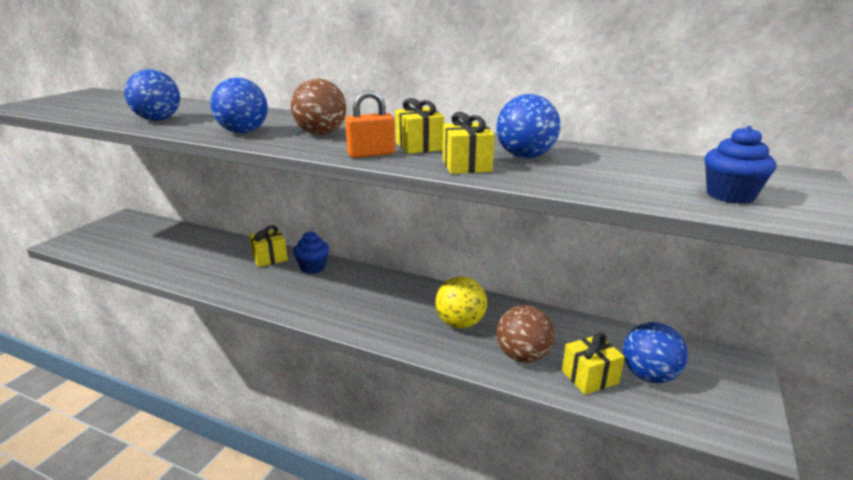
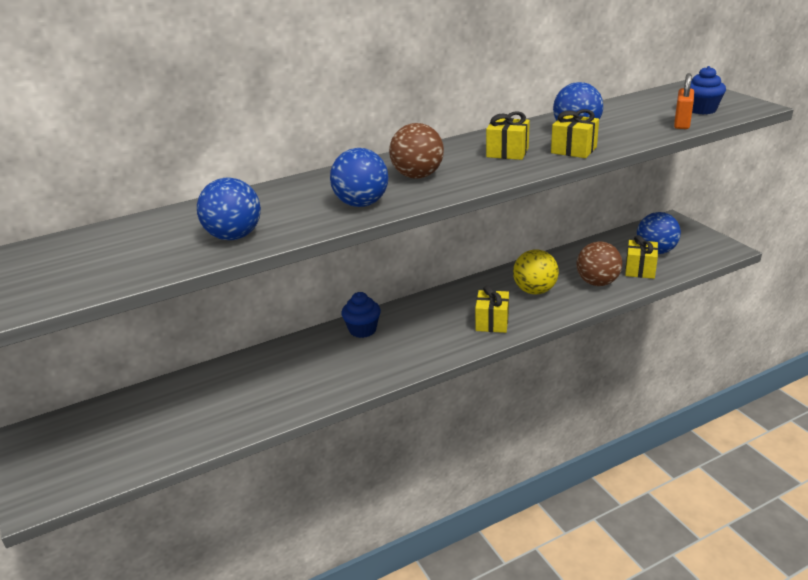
camera: 50 degrees left, 5 degrees up
(270, 258) = (309, 349): yellow gift -> yellow gift (492, 322)
(371, 154) = (506, 170): orange padlock -> orange padlock (681, 123)

